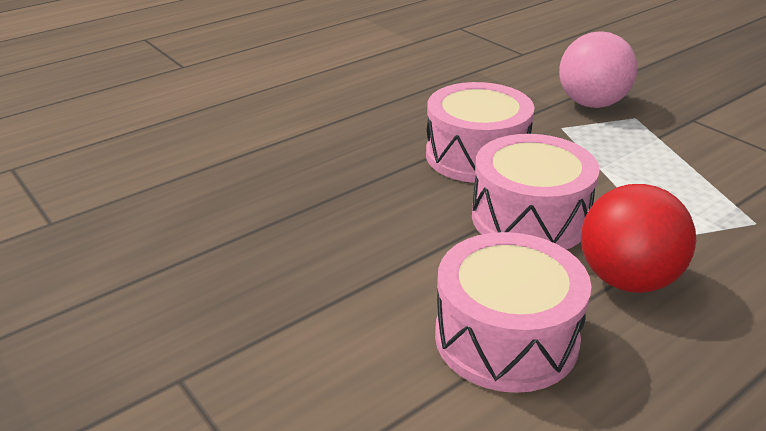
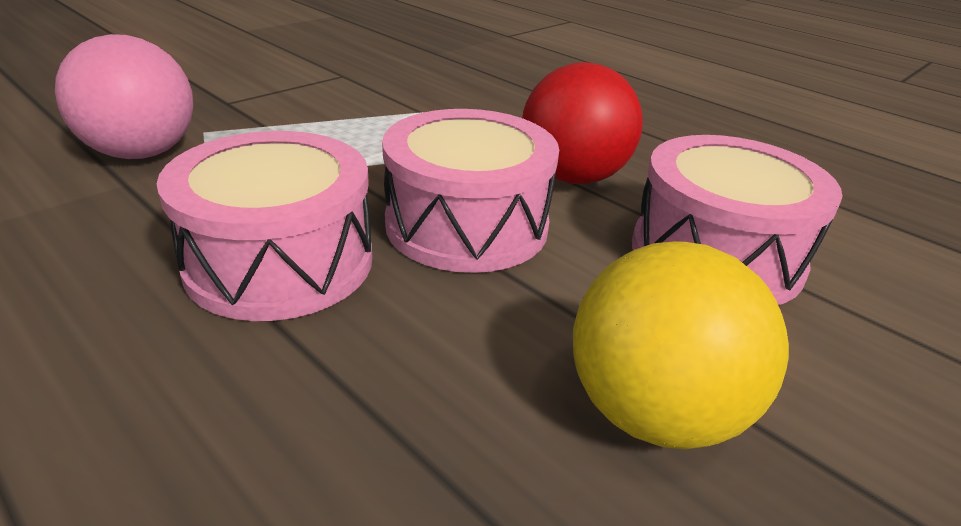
camera: 100 degrees left, 0 degrees up
(346, 266) = (653, 412): none -> yellow ball

